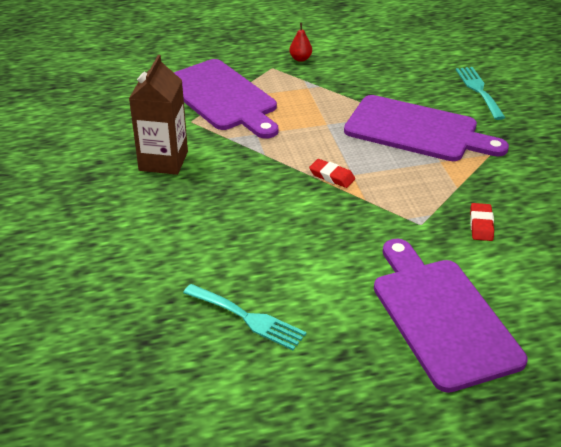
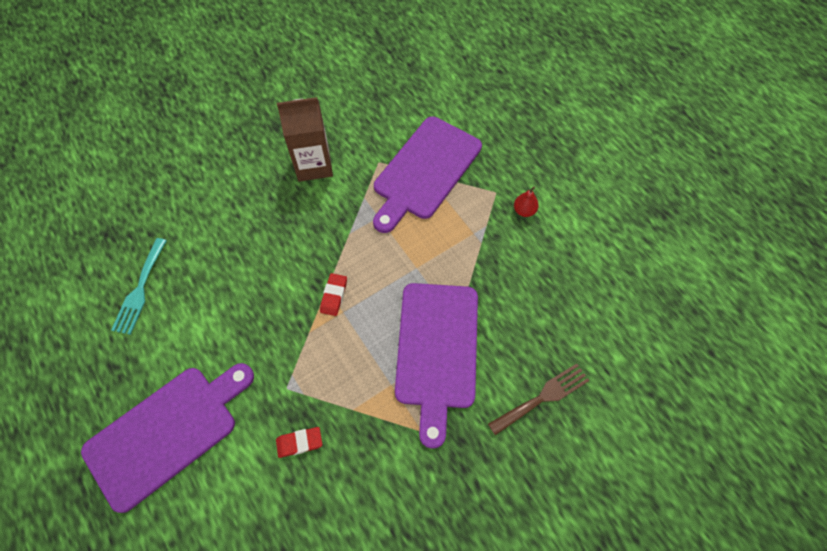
camera: 70 degrees right, 25 degrees up
(478, 90) = (543, 397): turquoise fork -> brown fork

